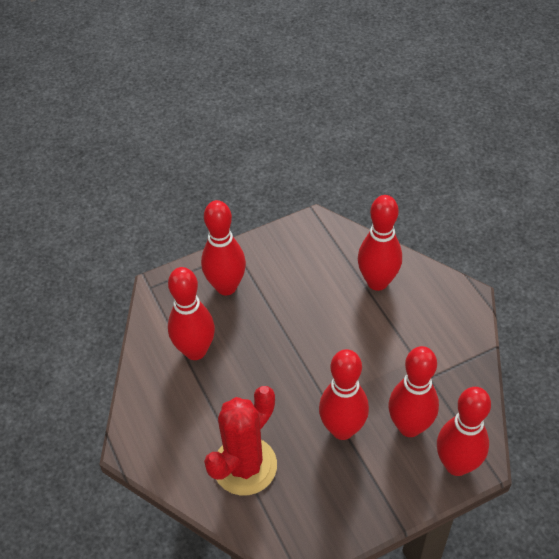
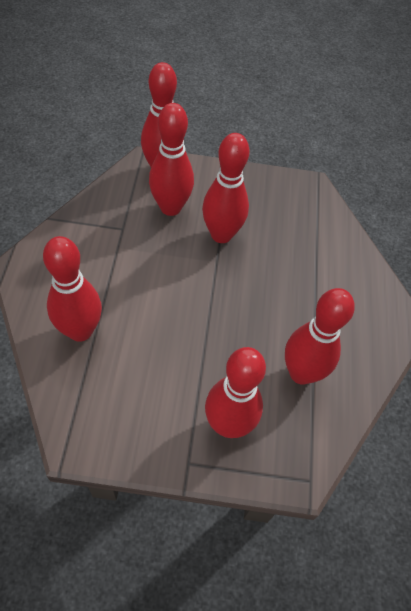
camera: 155 degrees left, 5 degrees up
(245, 466) = (314, 254): red cactus -> none

